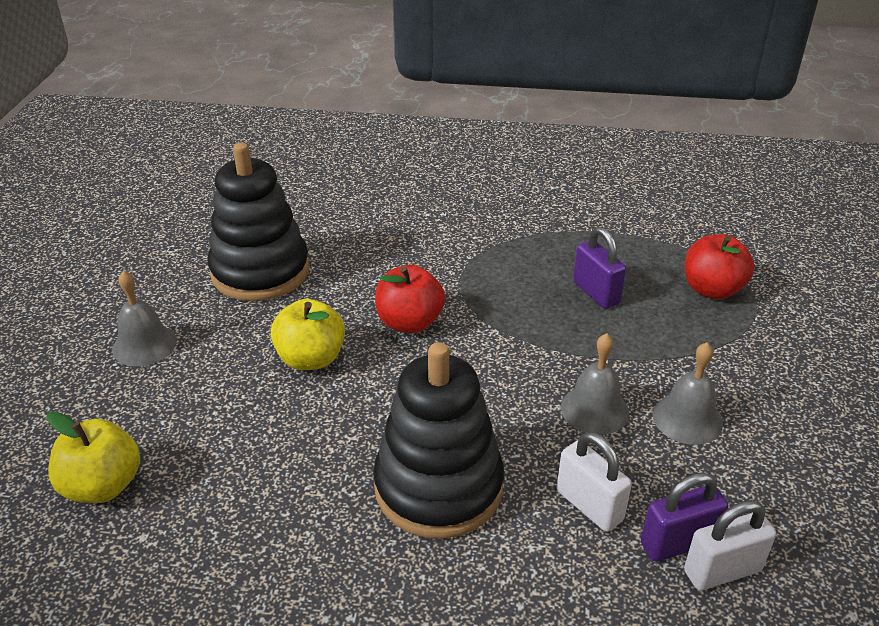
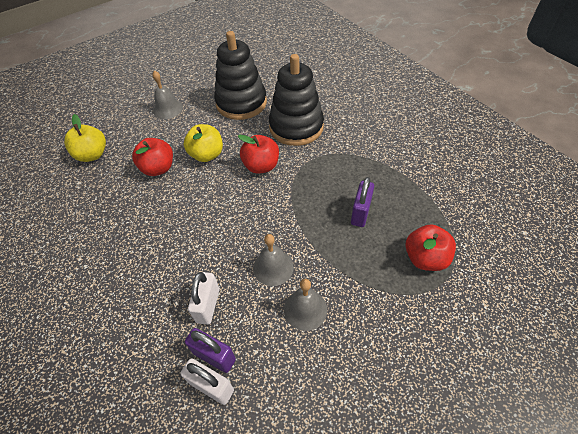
camera: 50 degrees right, 15 degrees up
(260, 422) = (158, 168): none -> red apple
(438, 487) = (172, 245): black stacking toy -> black stacking toy (296, 127)

